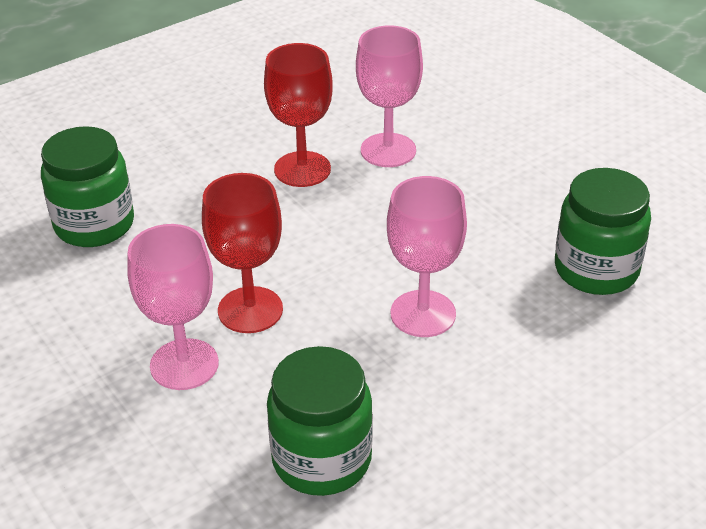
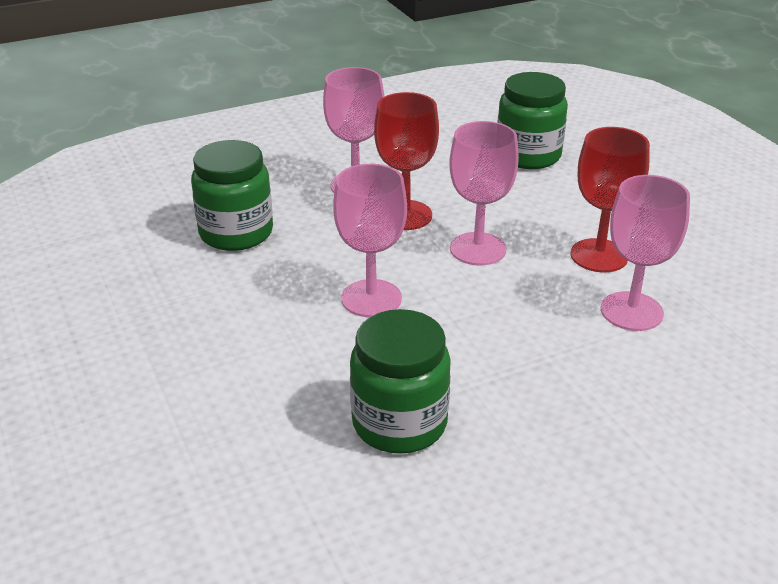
camera: 100 degrees right, 5 degrees down
(309, 247) = (478, 249): none -> pink goblet

